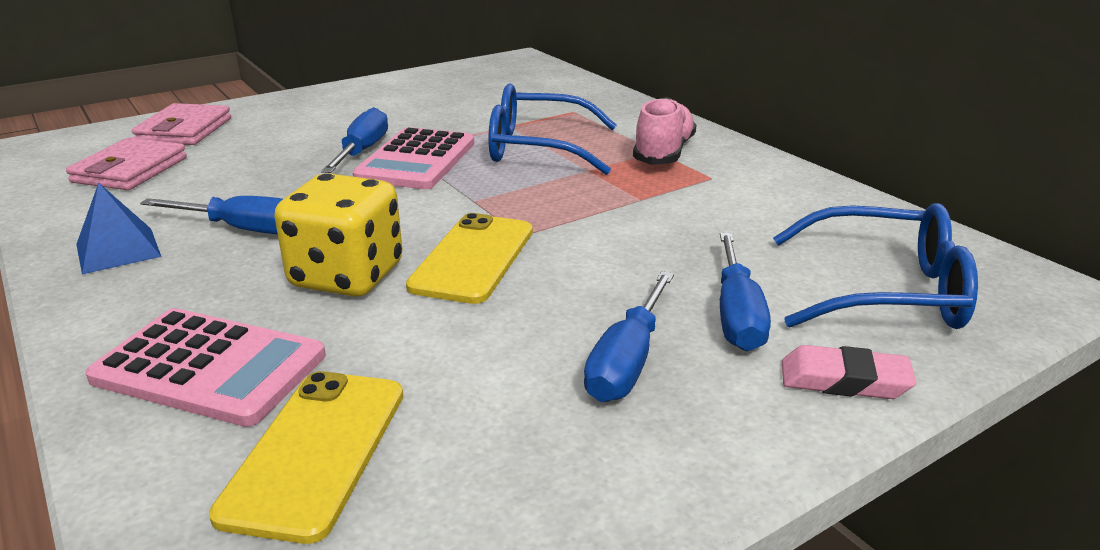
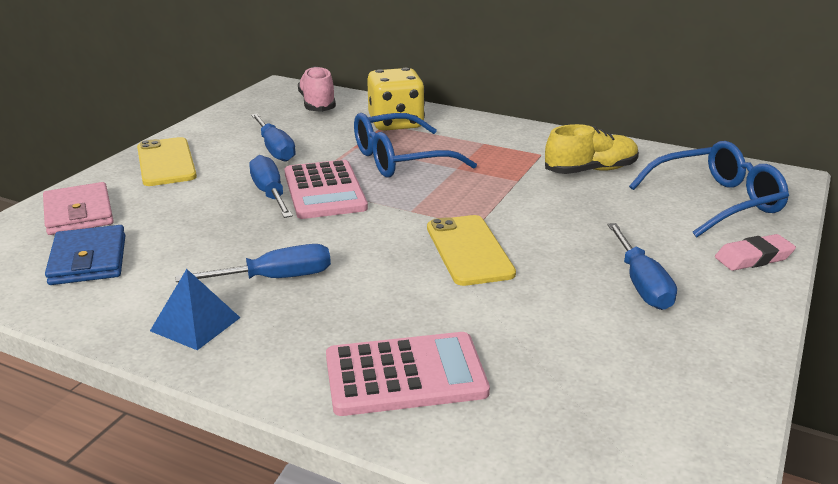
camera: 30 degrees left, 0 degrees up
(130, 170) = (88, 260): pink wallet -> blue wallet
(316, 451) = (547, 395): yellow phone -> yellow phone (166, 162)
(347, 276) = (404, 288): yellow dice -> yellow dice (396, 123)
(663, 153) = (489, 143): pink shoe -> pink shoe (317, 104)
(737, 314) = (662, 238): blue screwdriver -> blue screwdriver (275, 149)
(751, 210) = (590, 170): none -> yellow shoe

